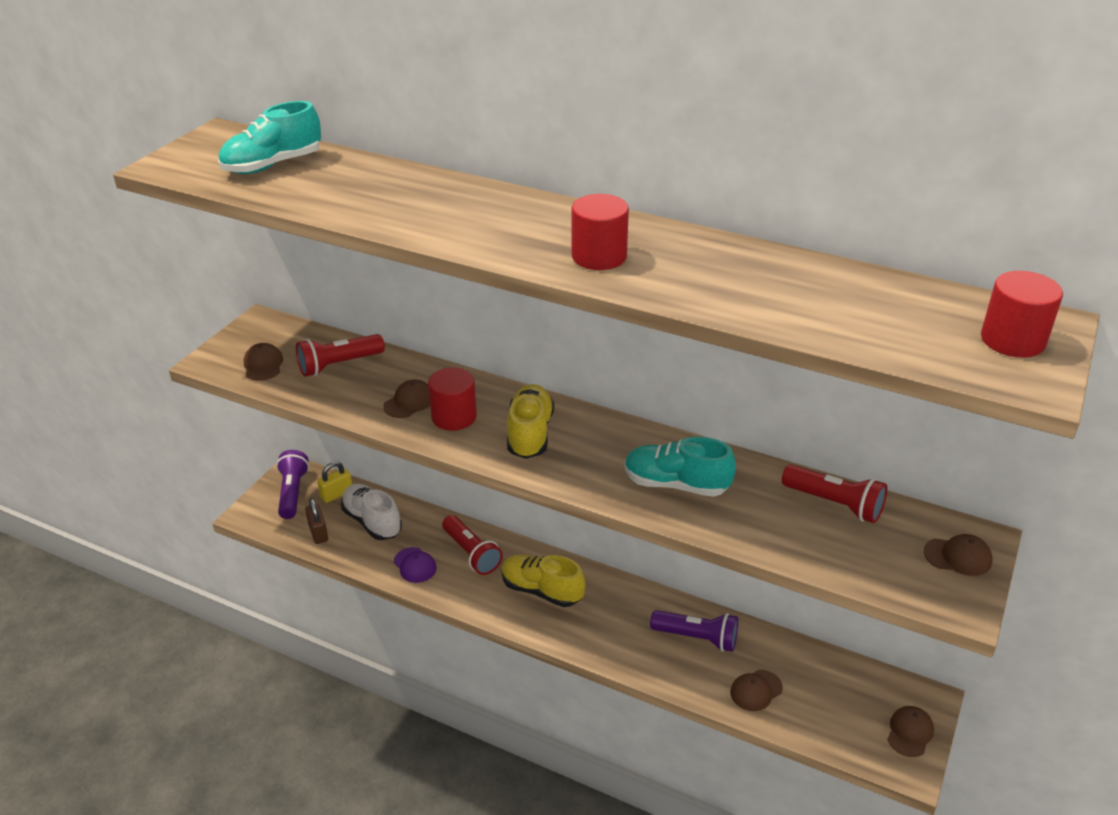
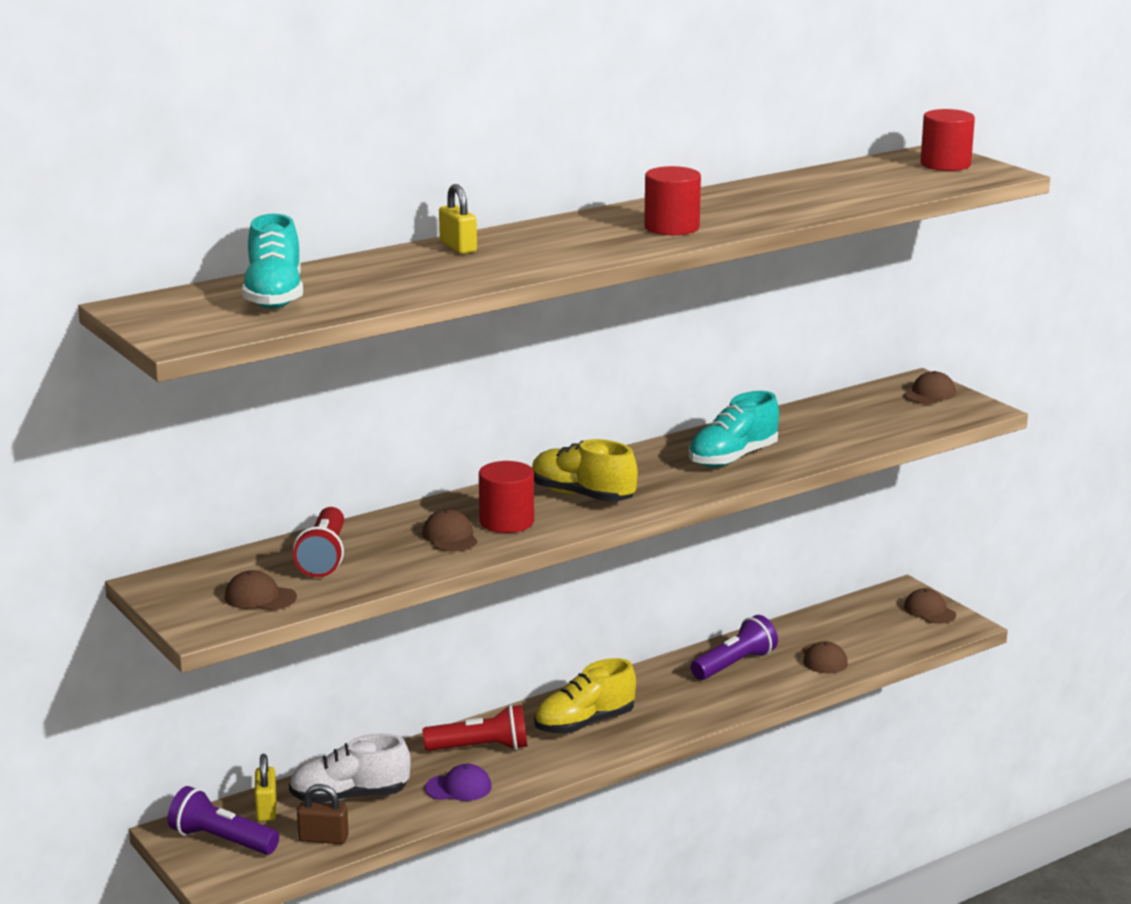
camera: 60 degrees left, 15 degrees down
(448, 189) = (458, 247): none -> yellow padlock
(834, 504) = (826, 412): red flashlight -> none

